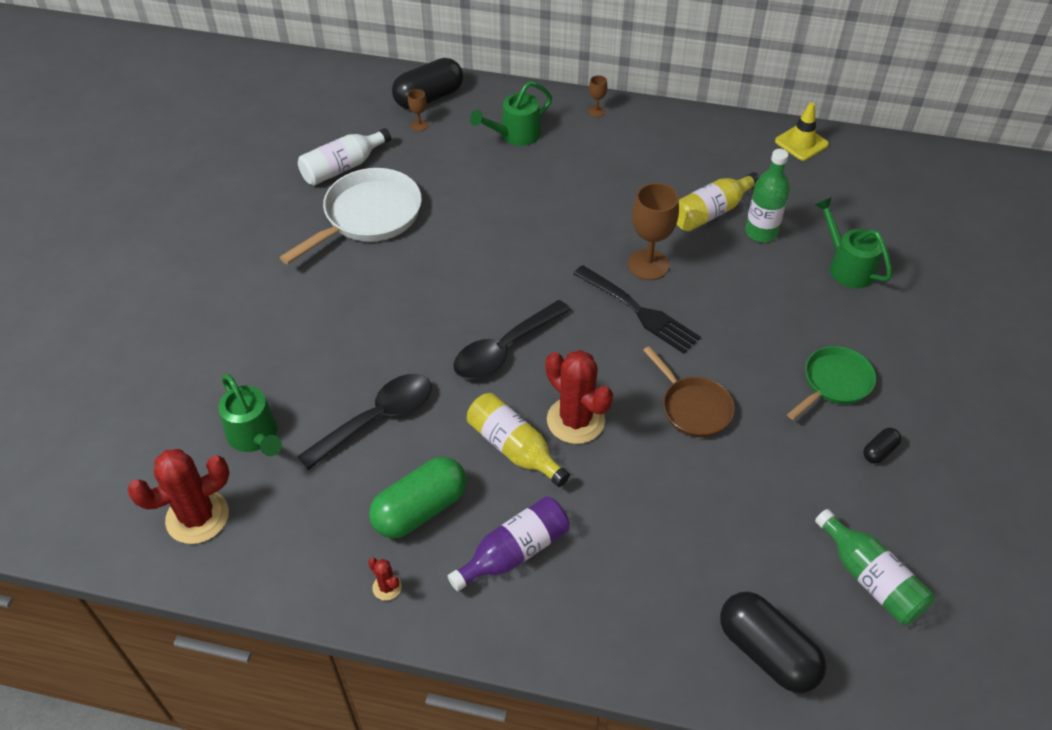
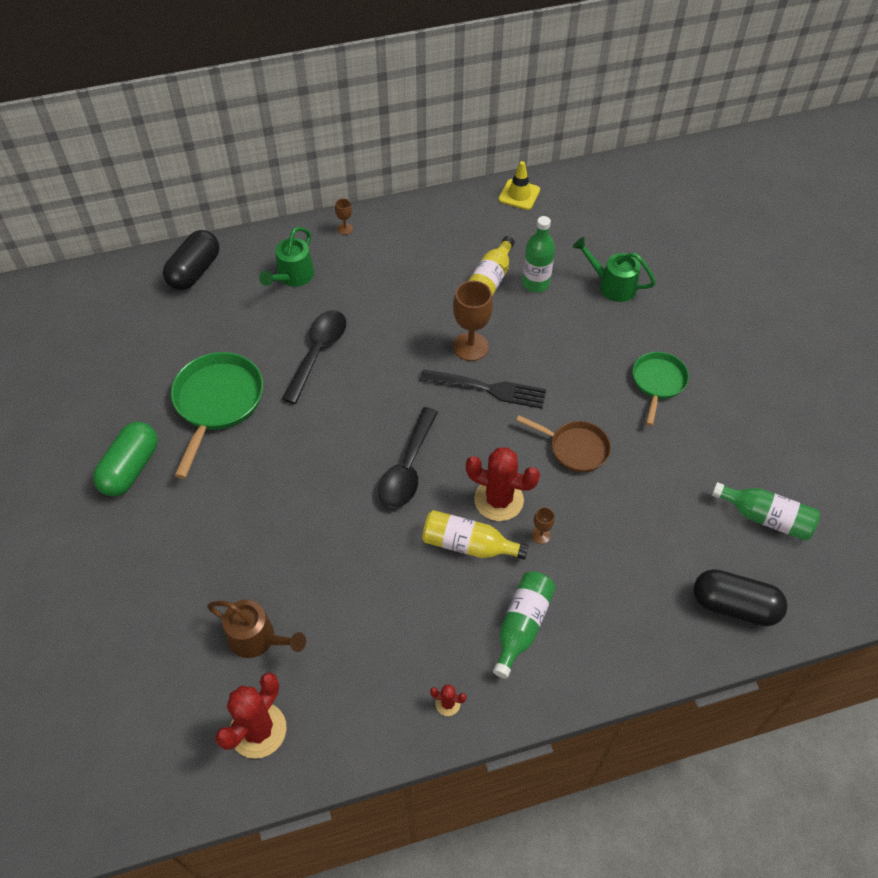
camera: 30 degrees left, 5 degrees up
(256, 437) = (258, 639): green watering can -> brown watering can
(343, 167) = (163, 367): white bottle -> none
(368, 216) = (217, 403): white pan -> green pan
(377, 419) = (347, 574): black spoon -> black spoon (318, 353)
(419, 125) = (204, 300): brown goblet -> brown goblet (540, 535)
(420, 509) = (431, 630): green capsule -> green capsule (131, 468)
(514, 552) = (522, 625): purple bottle -> green bottle
(879, 451) = (717, 421): black capsule -> none

